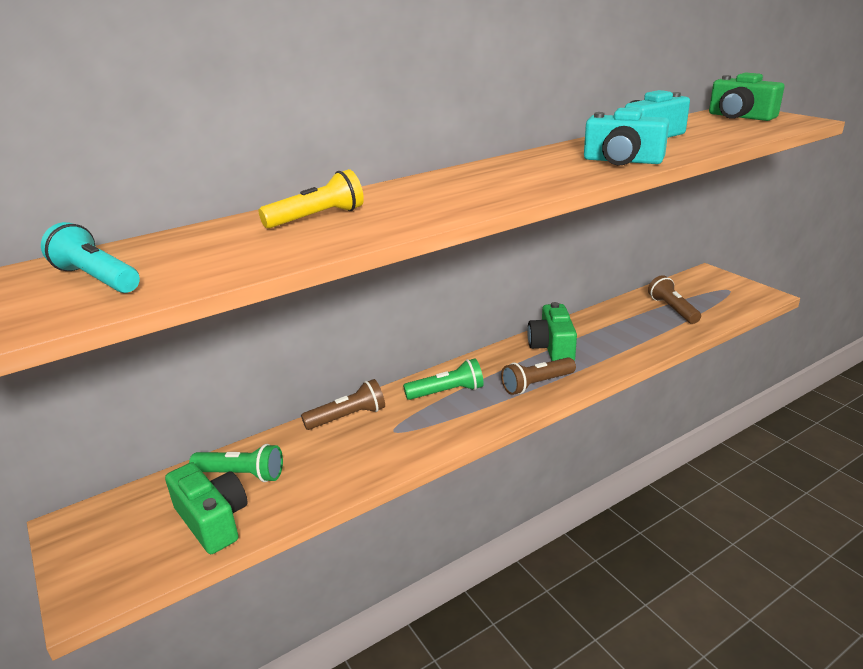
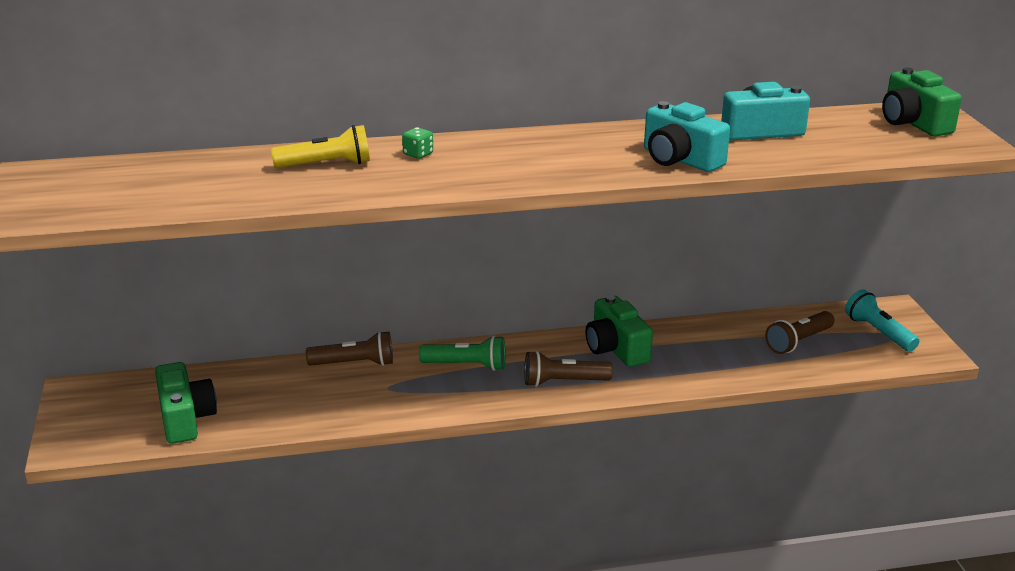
camera: 20 degrees right, 0 degrees up
(97, 279) = (120, 187): turquoise flashlight -> turquoise flashlight (879, 332)
(241, 474) = (229, 388): green flashlight -> none
(397, 195) = (418, 154): none -> green dice
(552, 347) = (616, 349): green camera -> green camera turned 45 degrees counterclockwise
(672, 309) = (798, 342): brown flashlight -> brown flashlight turned 135 degrees counterclockwise

